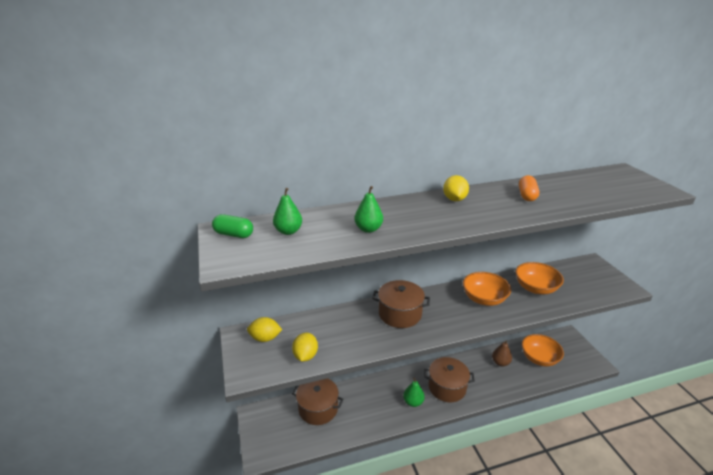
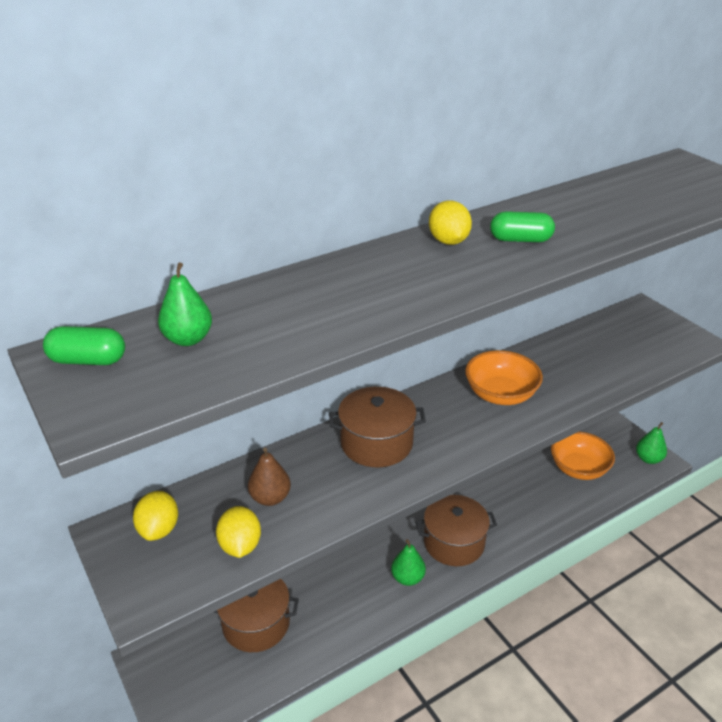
camera: 15 degrees left, 5 degrees up
(265, 338) = (159, 529): yellow lemon -> yellow lemon turned 75 degrees counterclockwise
(368, 229) = (327, 314): green pear -> green pear (648, 459)
(499, 203) = (520, 240): none -> green capsule
(500, 362) = (524, 486): brown pear -> brown pear (270, 498)
(527, 195) = (557, 220): orange capsule -> none
(535, 288) = (572, 363): orange bowl -> none

